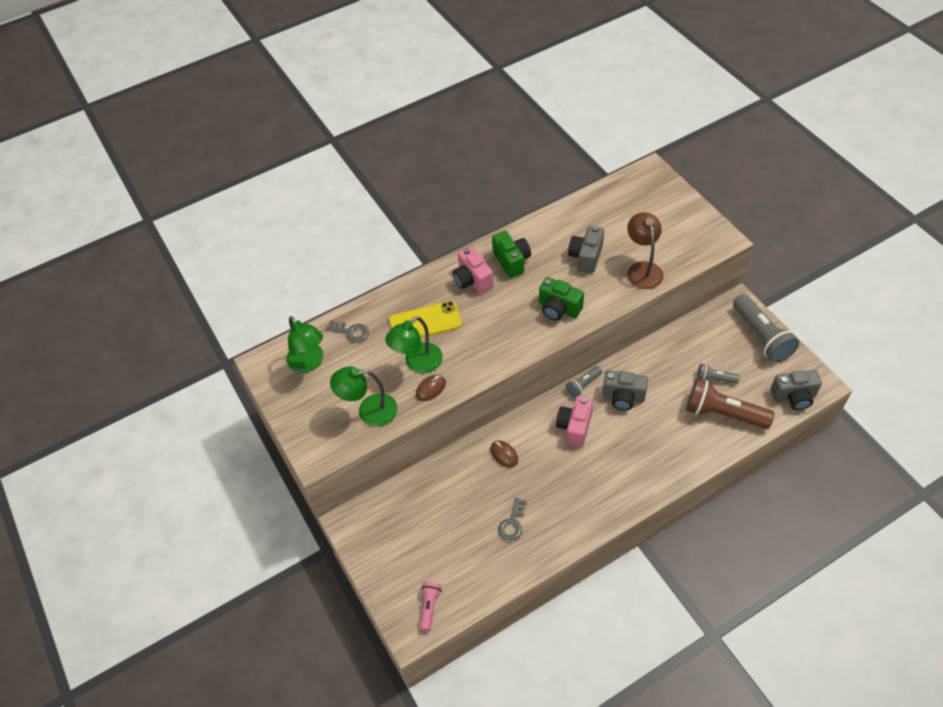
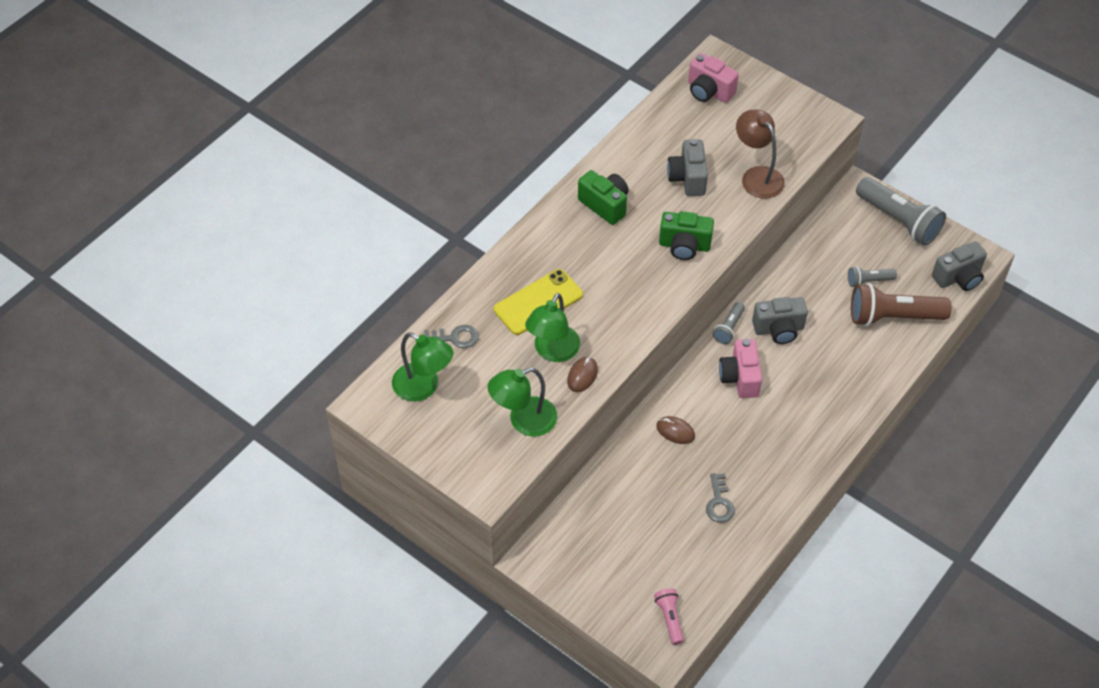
camera: 25 degrees left, 0 degrees up
(472, 280) = (570, 239): pink camera -> pink camera (709, 91)

